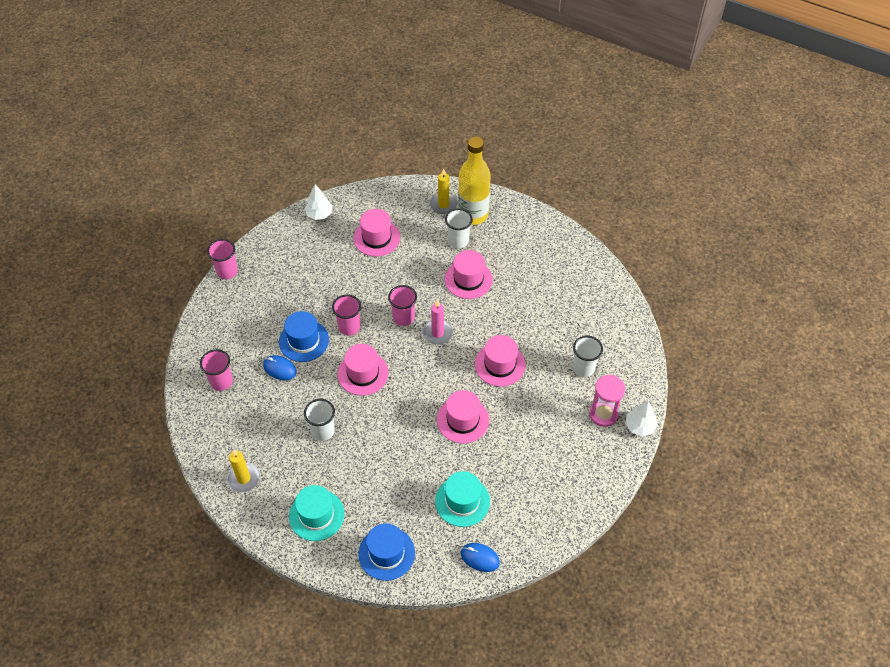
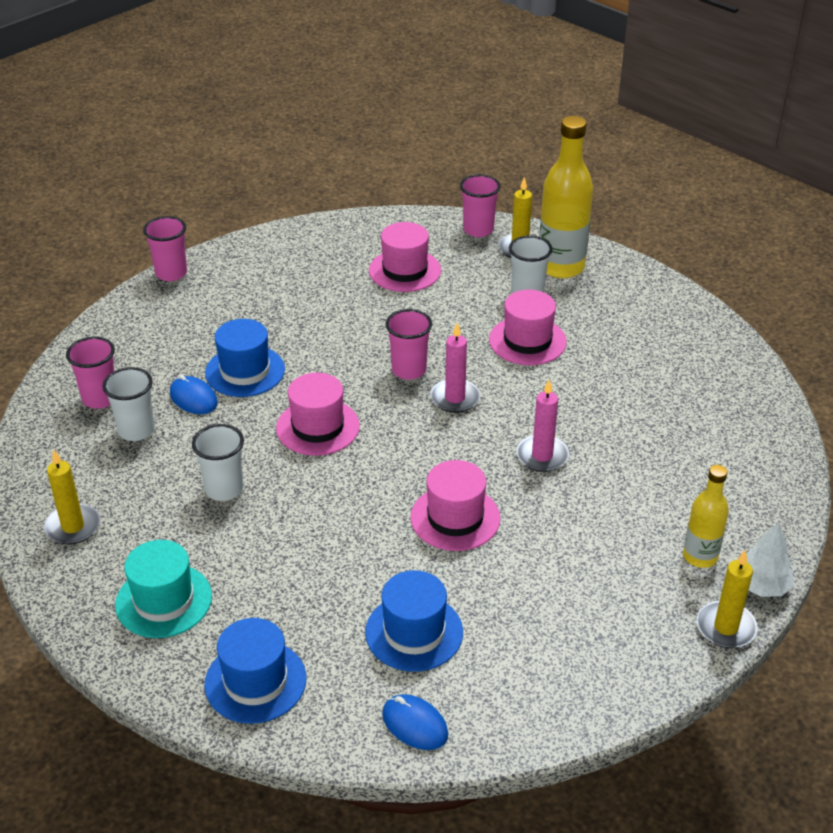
camera: 15 degrees right, 15 degrees down
(319, 214) = (332, 231): white tree -> none
(349, 327) = (320, 367): pink cup -> pink cup (478, 230)
(462, 501) = (414, 632): turquoise hat -> blue hat
(500, 364) = (542, 456): pink hat -> pink candle
(583, 368) = (682, 486): white cup -> white cup (136, 430)
(603, 414) = (700, 556): pink hourglass -> yellow bottle
(626, 457) = (726, 627): none -> yellow candle

